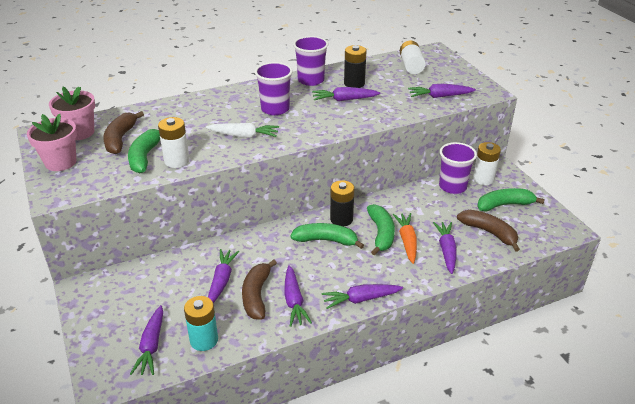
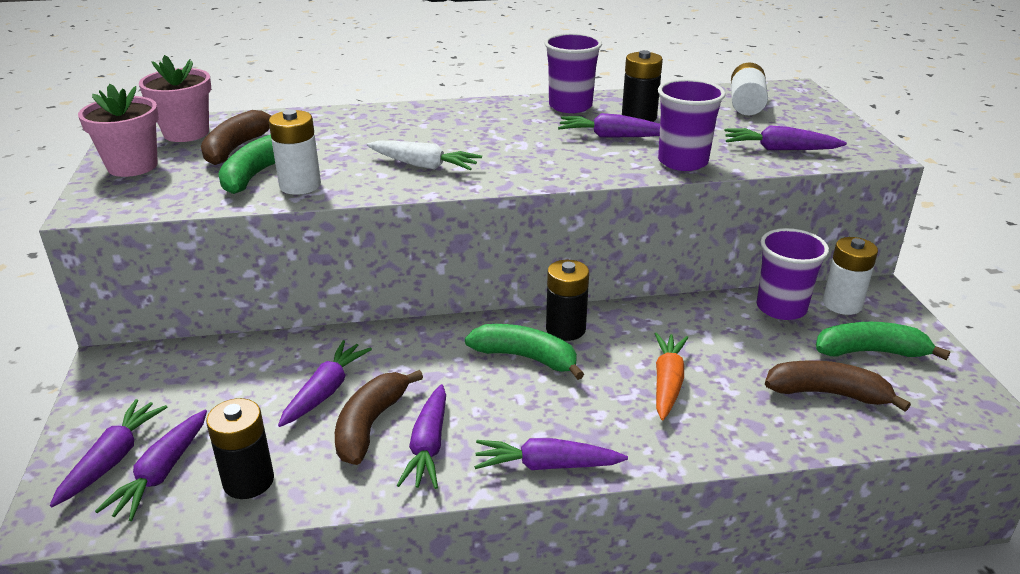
camera: 15 degrees right, 5 degrees down
(204, 340) = (248, 481): turquoise battery -> black battery
(275, 109) = (493, 136): purple cup -> purple cup (683, 162)
(381, 234) = (625, 363): green banana -> none
(446, 250) = (735, 410): purple carrot -> purple carrot (113, 459)
(489, 232) = (827, 393): brown banana -> brown banana turned 45 degrees counterclockwise

